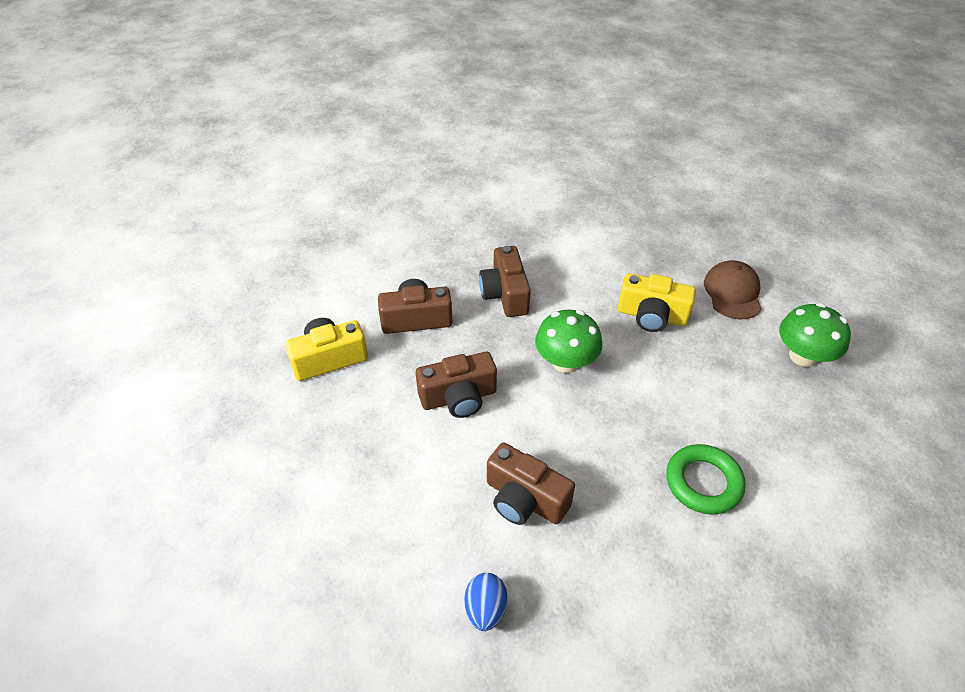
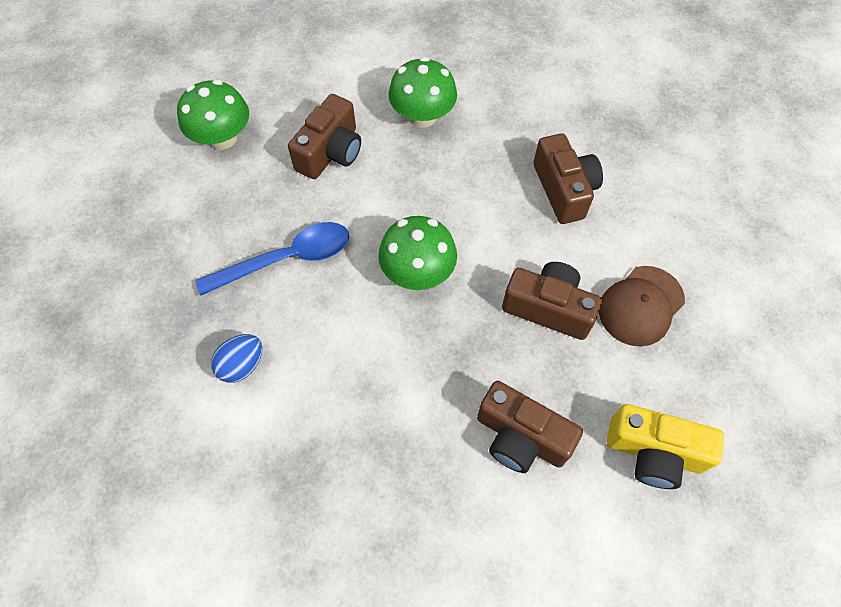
camera: 140 degrees left, 15 degrees up
(485, 609) = (649, 146): blue egg -> blue egg (242, 365)
(505, 294) = (395, 396): brown camera -> brown camera (331, 152)
(652, 316) = (286, 259): yellow camera -> blue spoon
(703, 482) = (422, 116): green ring -> green mushroom
(732, 292) = (184, 227): brown cap -> brown cap (641, 306)

